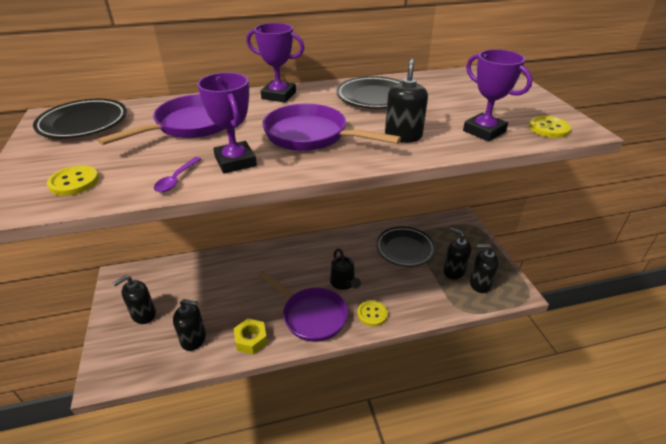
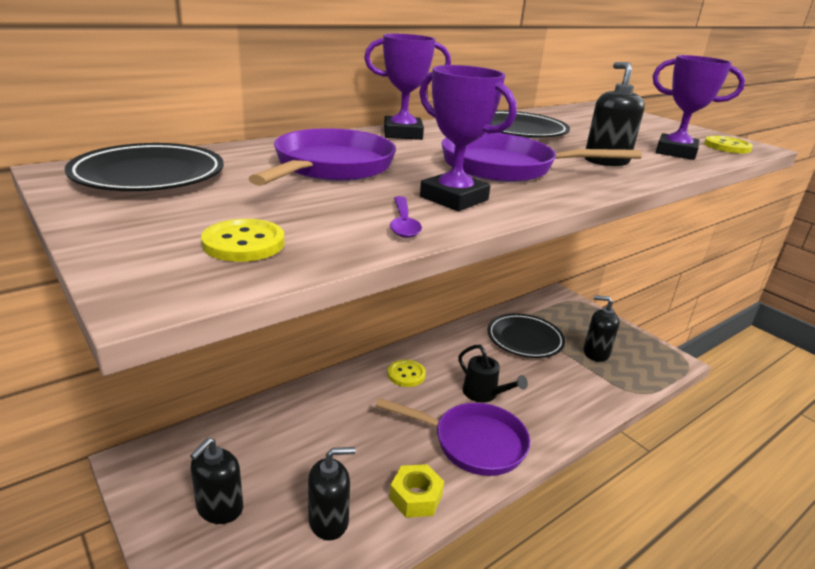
camera: 25 degrees left, 10 degrees down
(372, 314) = (545, 422): yellow button -> yellow button (406, 374)
(480, 284) = (632, 360): black soap dispenser -> none

